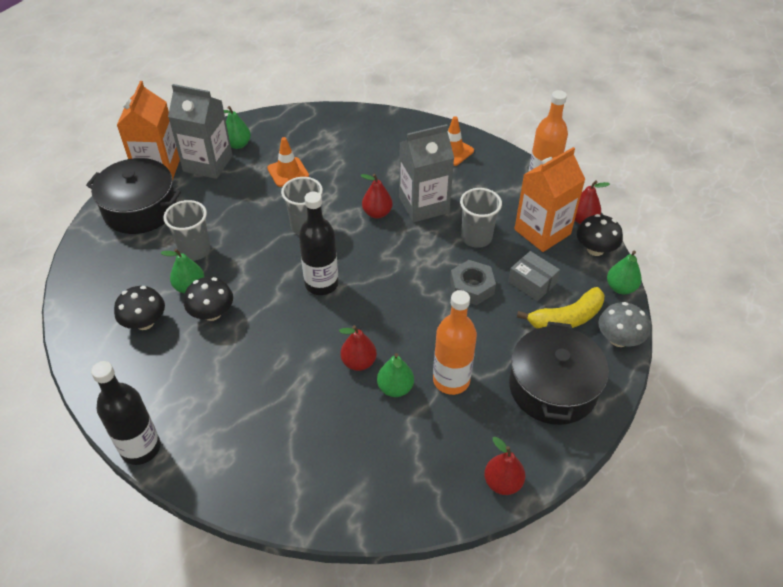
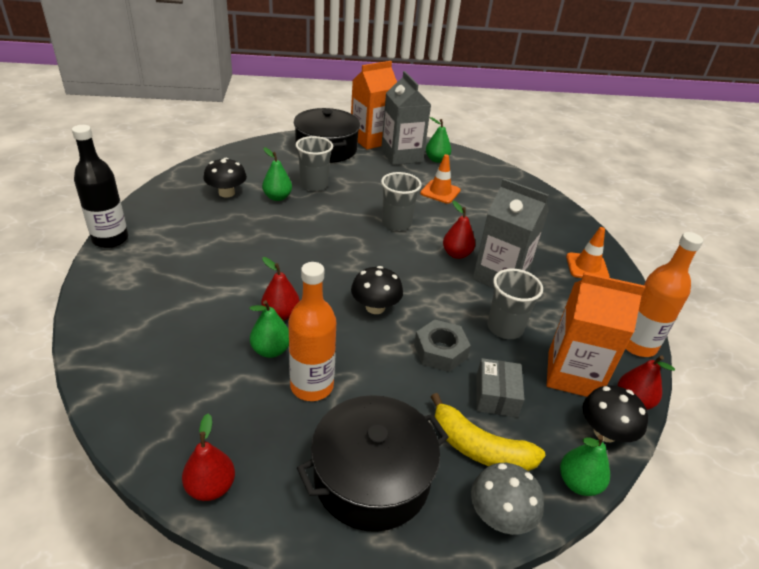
camera: 50 degrees right, 10 degrees down
(212, 313) = (262, 217): black mushroom -> black mushroom (375, 307)
(321, 284) = (345, 257): black bottle -> none

